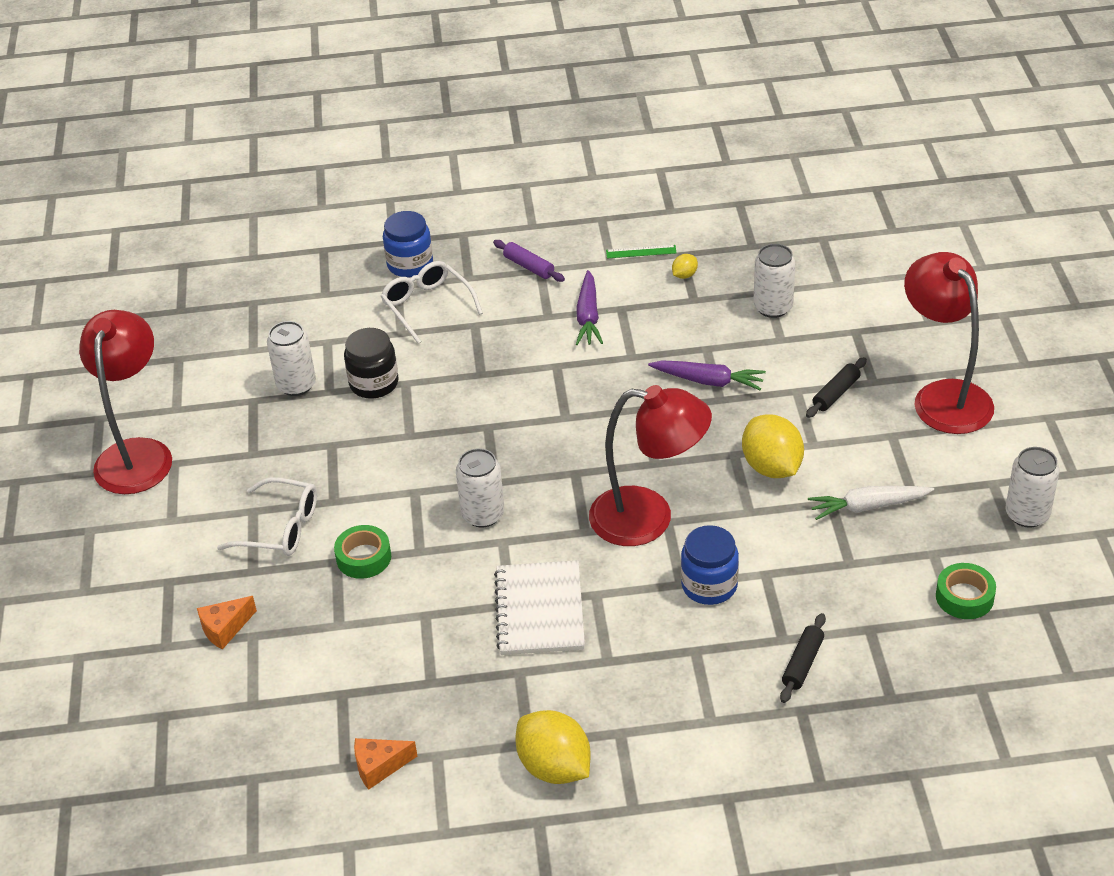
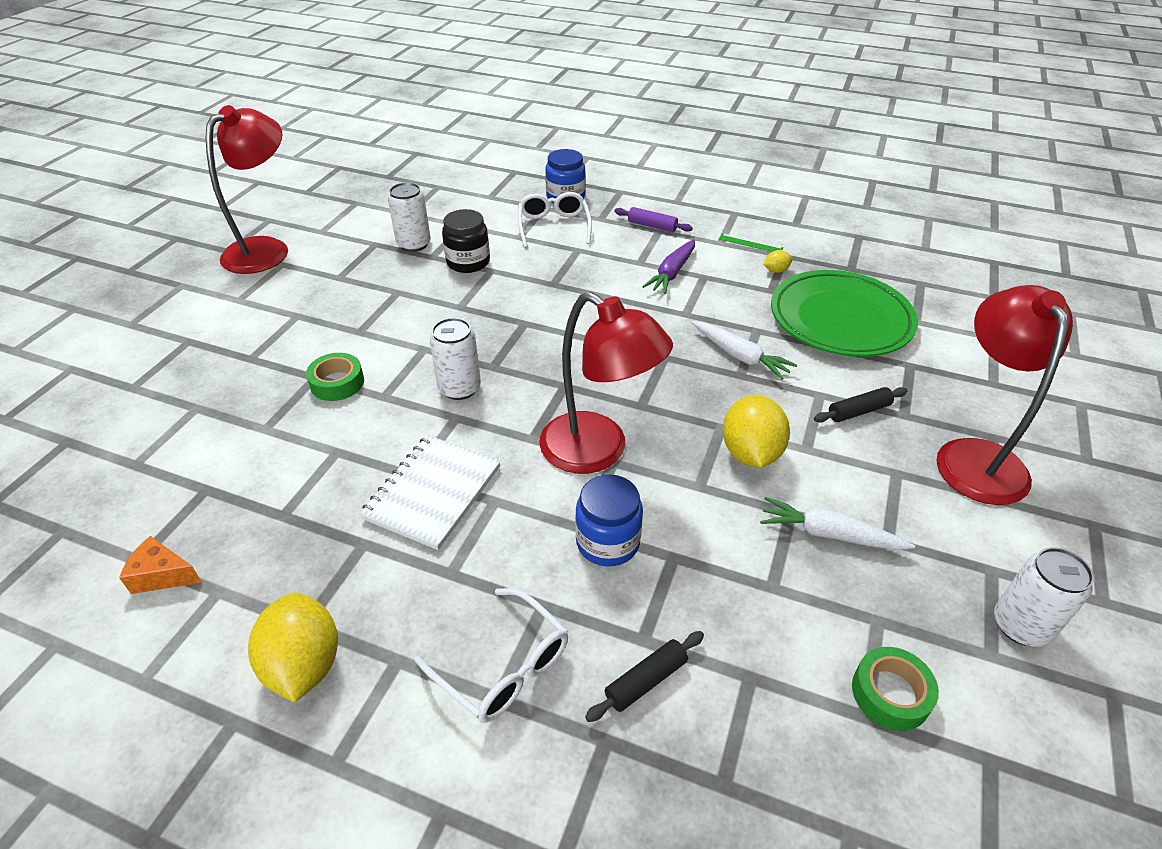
camera: 25 degrees right, 0 degrees up
(225, 628) = (184, 393): orange cheese -> none
(280, 528) = (302, 335): white glasses -> white glasses (503, 666)
(529, 267) = (652, 226): purple rolling pin -> purple rolling pin turned 45 degrees counterclockwise
(708, 381) = (740, 356): purple carrot -> white carrot
(773, 307) = (840, 319): white can -> green plate

